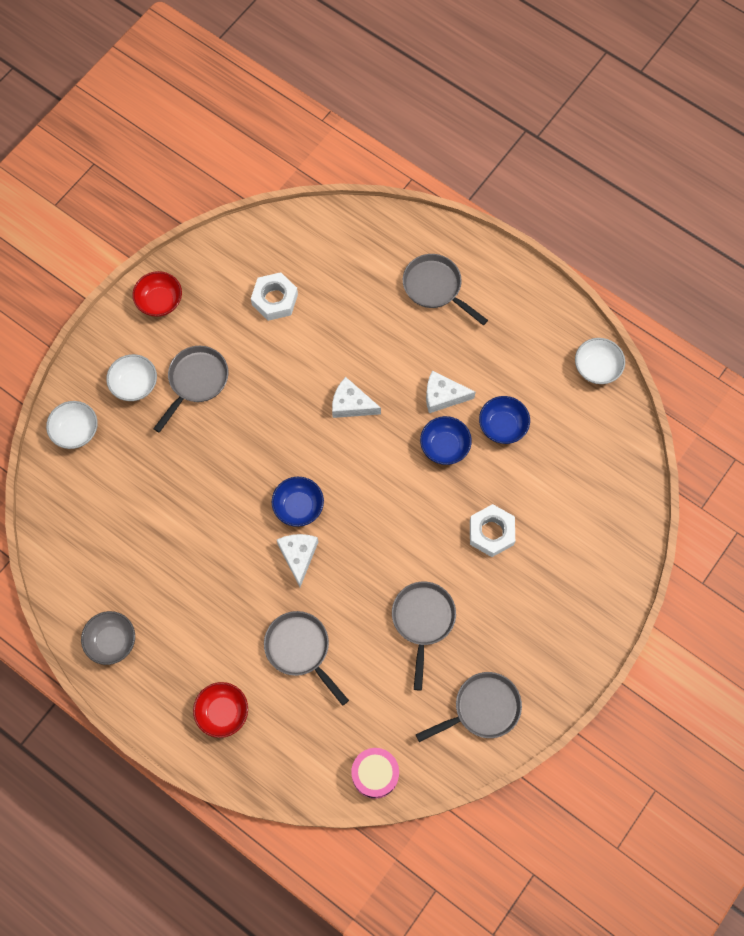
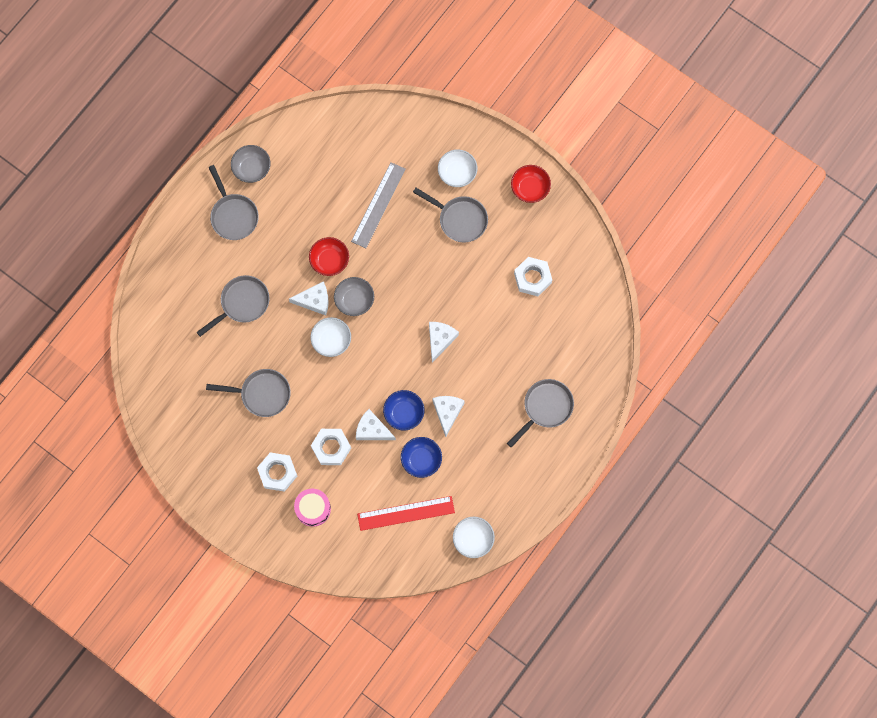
camera: 90 degrees right, 5 degrees up
(76, 431) = (418, 131): white bowl -> white bowl (331, 340)
(172, 478) = (378, 205): none -> grey ruler
(222, 712) = (197, 249): red bowl -> red bowl (329, 260)
(298, 506) = (354, 300): blue bowl -> grey bowl
(375, 774) = (148, 358): pink drum -> pink drum (313, 509)
(467, 483) = (372, 430): none -> white cheese
(482, 708) = (193, 437): grey pan -> grey pan (233, 215)
(526, 598) = (277, 473): none -> white nut
(570, 443) = (406, 513): none -> red ruler

